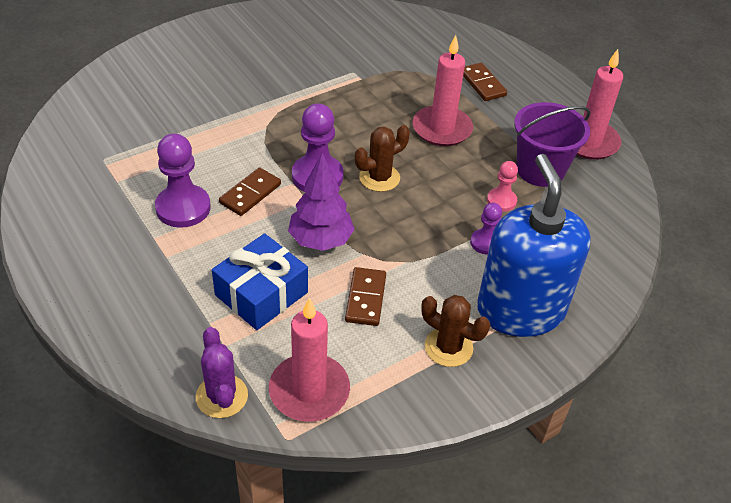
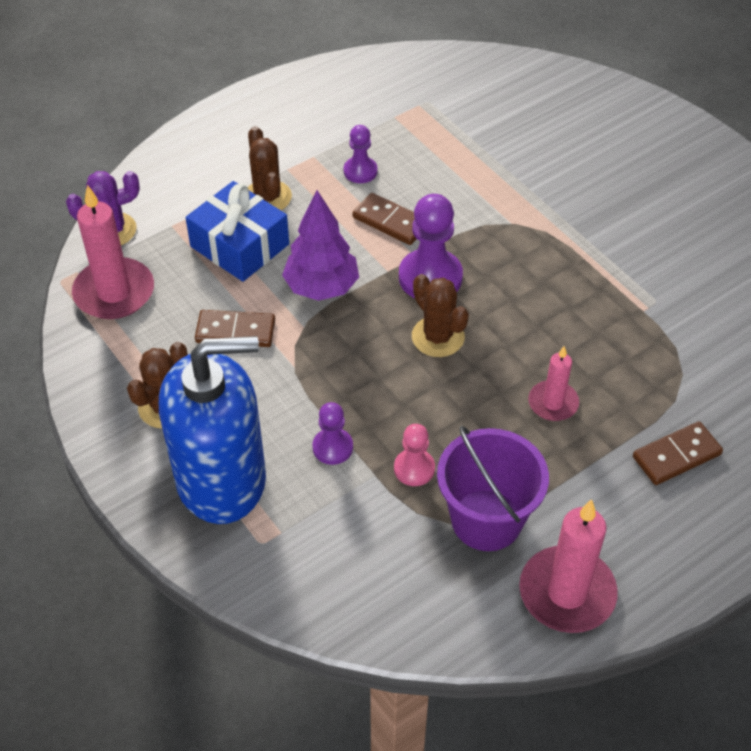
camera: 90 degrees right, 5 degrees up
(183, 208) = (360, 171): purple pawn -> purple pawn, size x0.57
(201, 272) = (267, 197): none -> brown cactus
(442, 129) = (553, 403): pink candle -> pink candle, size x0.58

